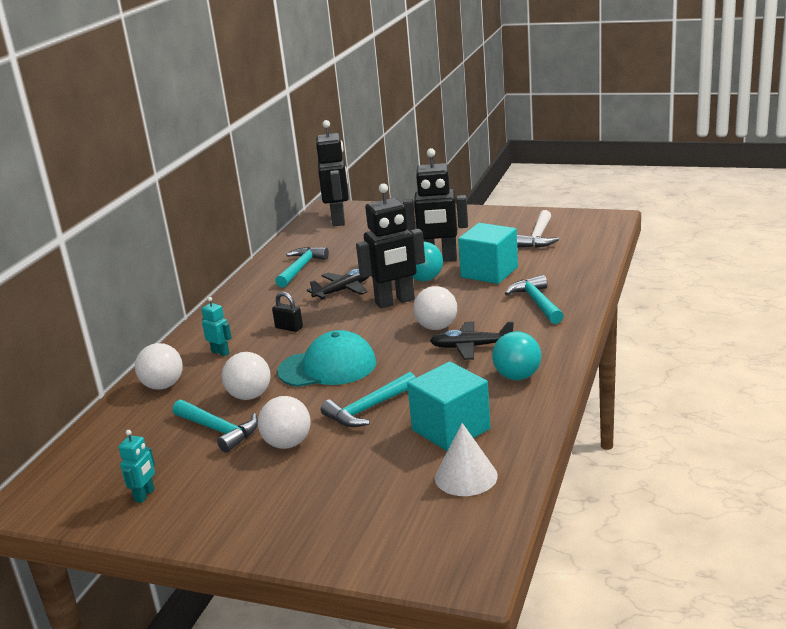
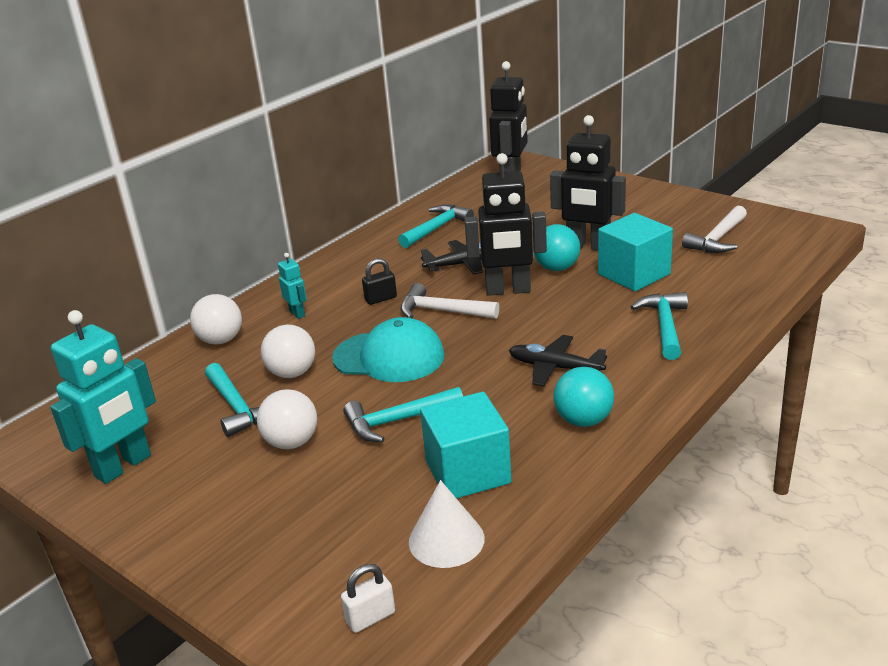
camera: 20 degrees right, 5 degrees up
(145, 495) = (123, 466): turquoise robot -> turquoise robot, size x2.13
(289, 328) = (381, 299): black padlock -> black padlock turned 75 degrees counterclockwise
(349, 327) = (441, 311): none -> white hammer
(436, 327) = (533, 333): white ball -> none
(442, 540) = (370, 617): none -> white padlock

